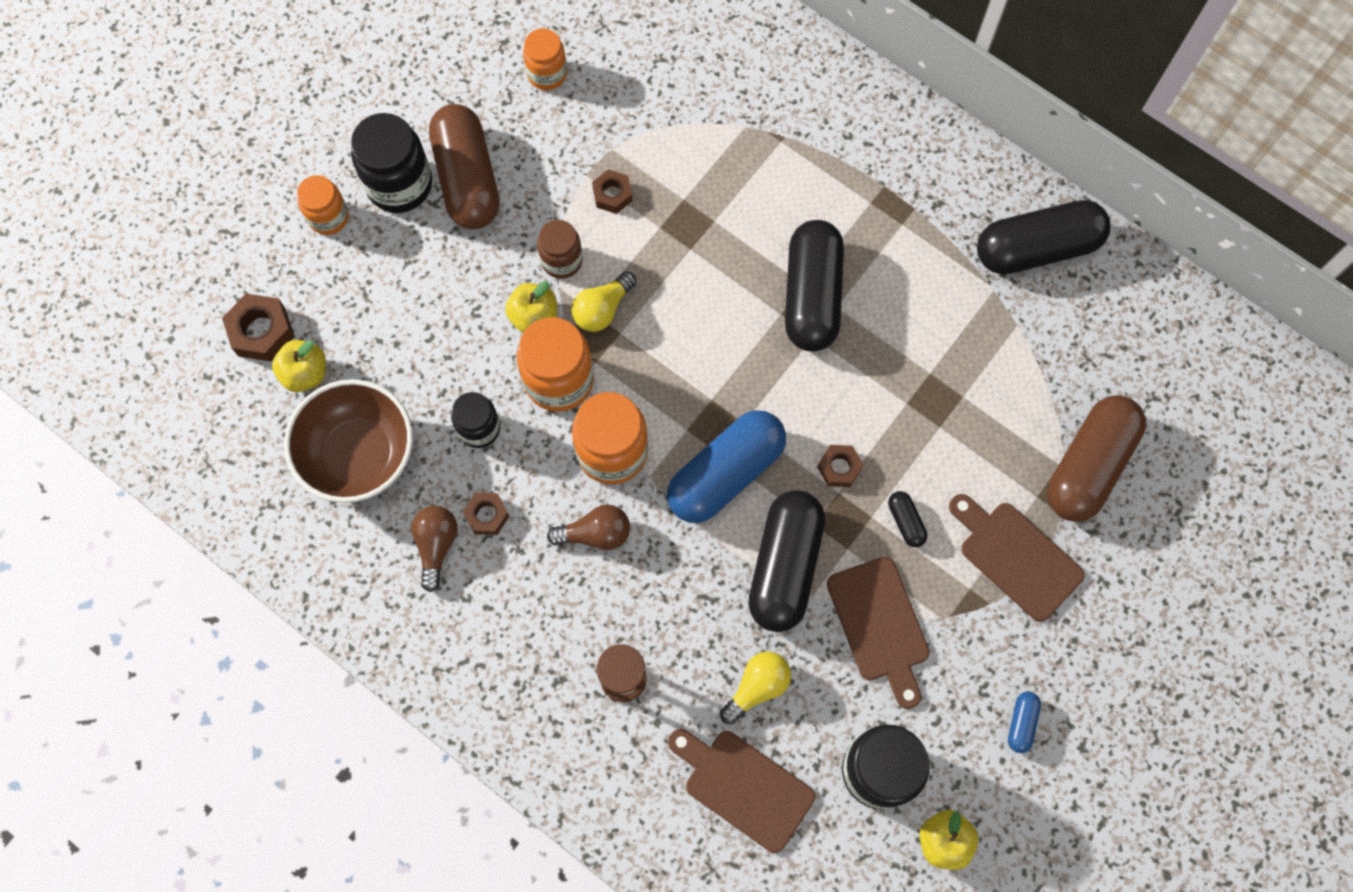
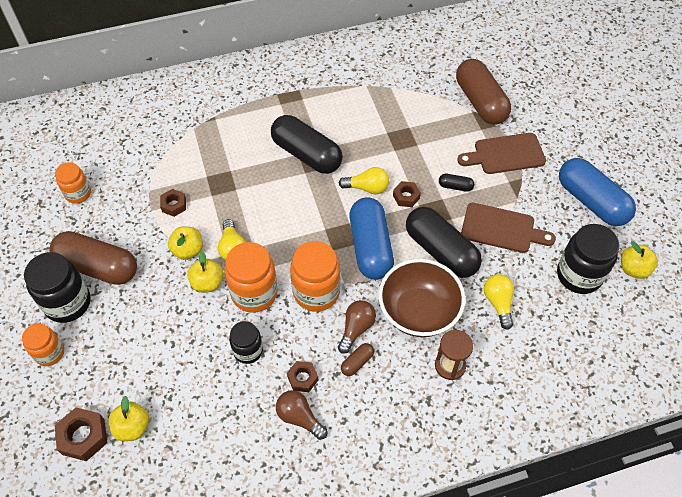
camera: 55 degrees left, 15 degrees down
(359, 454) = (209, 427): brown bowl -> brown bowl (418, 312)
(551, 564) = (357, 362): none -> brown capsule
(562, 260) = (188, 250): brown jar -> yellow apple
(743, 787) = (550, 343): brown cutting board -> none
(816, 408) = (367, 188): none -> yellow light bulb
(1021, 723) = (591, 201): blue capsule -> blue capsule, size x2.39
(1037, 248) = (359, 58): black capsule -> none

